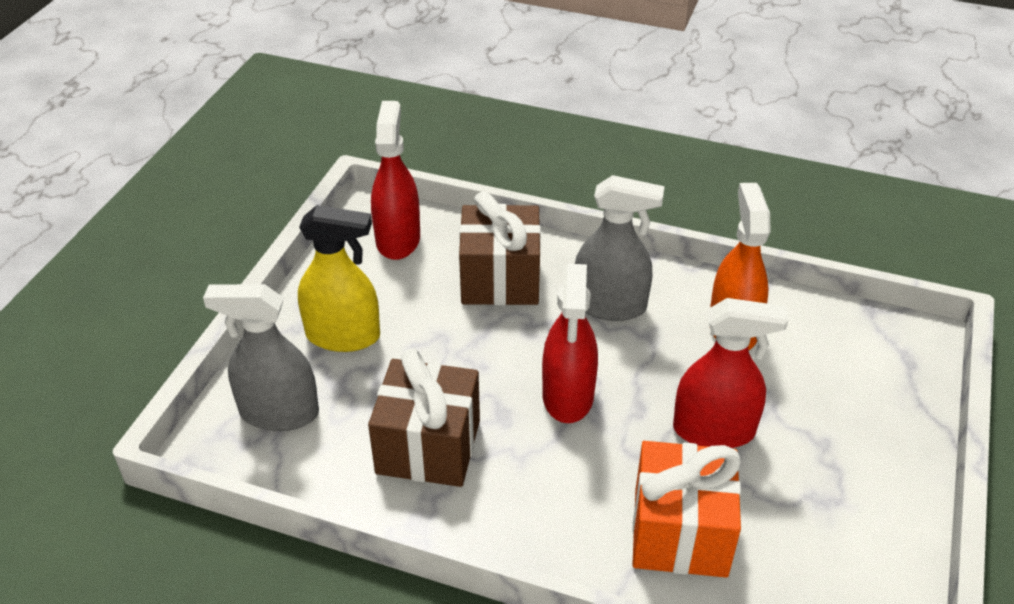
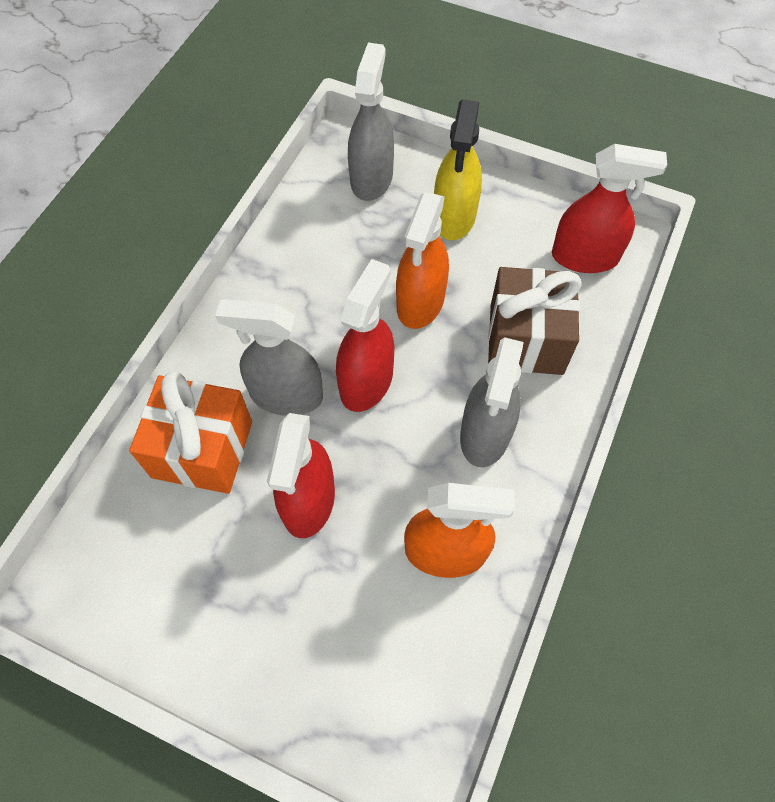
camera: 95 degrees right, 20 degrees up
(428, 446) = (323, 274): brown gift -> none
(462, 358) = (420, 302): none -> orange spray bottle
(568, 396) = (366, 381): red spray bottle -> red spray bottle turned 105 degrees clockwise
(597, 463) = (286, 395): none -> grey spray bottle

